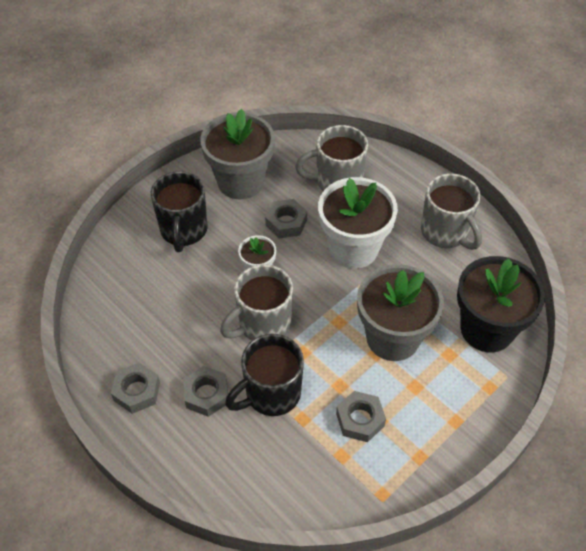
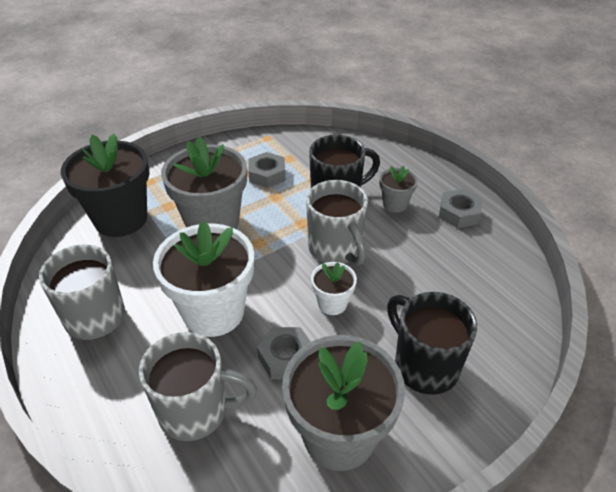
camera: 170 degrees left, 10 degrees down
(184, 231) = (424, 366): black mug -> black mug turned 45 degrees counterclockwise
(206, 394) = (395, 204): grey nut -> grey flower pot
(263, 324) = (336, 249): grey mug -> grey mug turned 90 degrees clockwise

